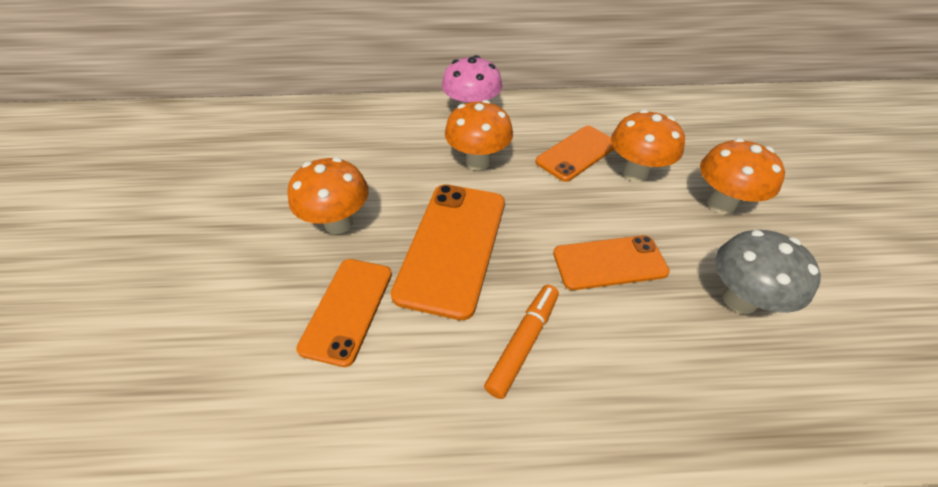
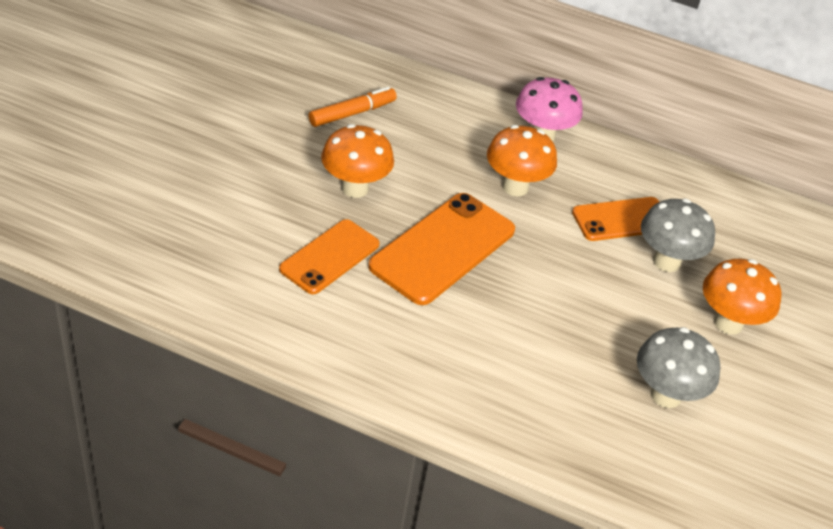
camera: 20 degrees right, 5 degrees down
(523, 343) = (454, 339): orange marker -> orange marker (352, 113)
(609, 262) = (573, 320): orange phone -> none
(635, 173) = (666, 261): orange mushroom -> grey mushroom

